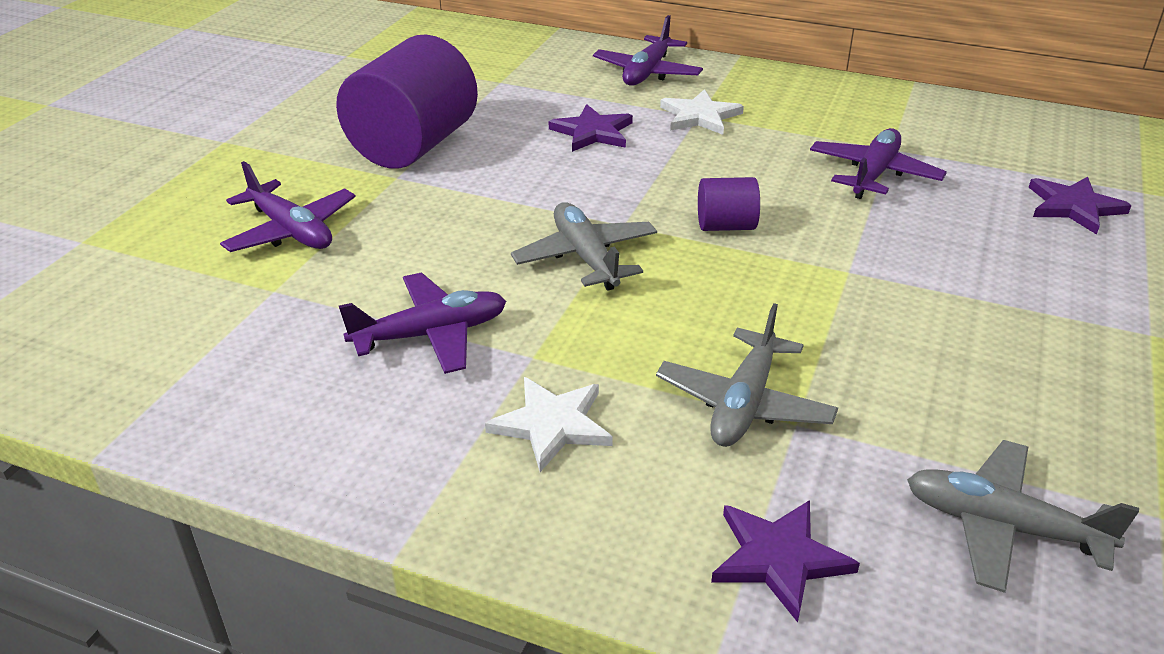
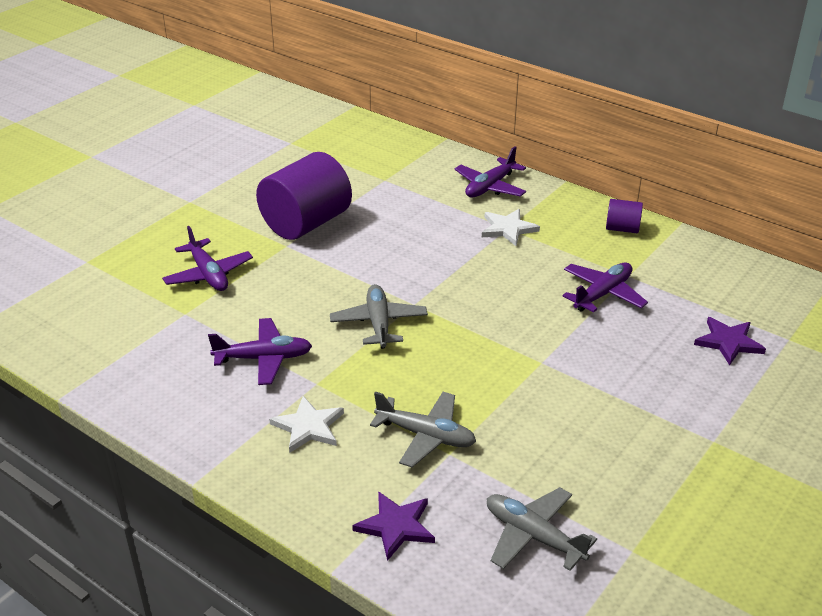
camera: 15 degrees right, 0 degrees up
(593, 132) = (428, 231): purple star -> none
(726, 226) = (479, 316): purple cylinder -> purple cylinder (622, 229)
(744, 403) = (425, 436): grey plane -> grey plane turned 105 degrees counterclockwise

